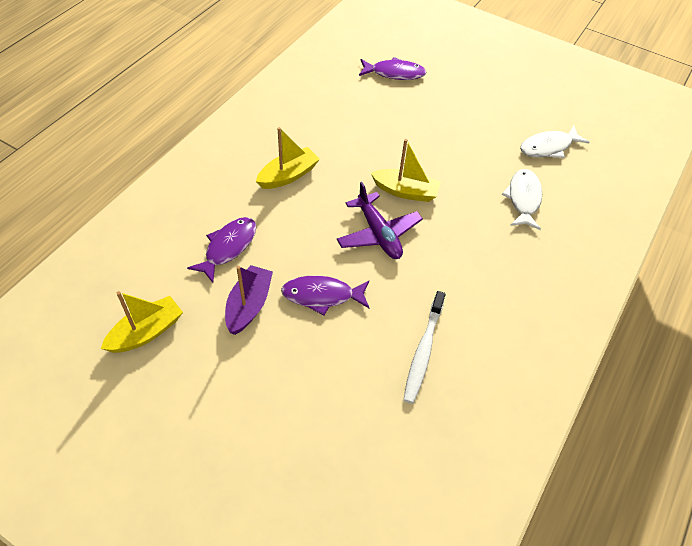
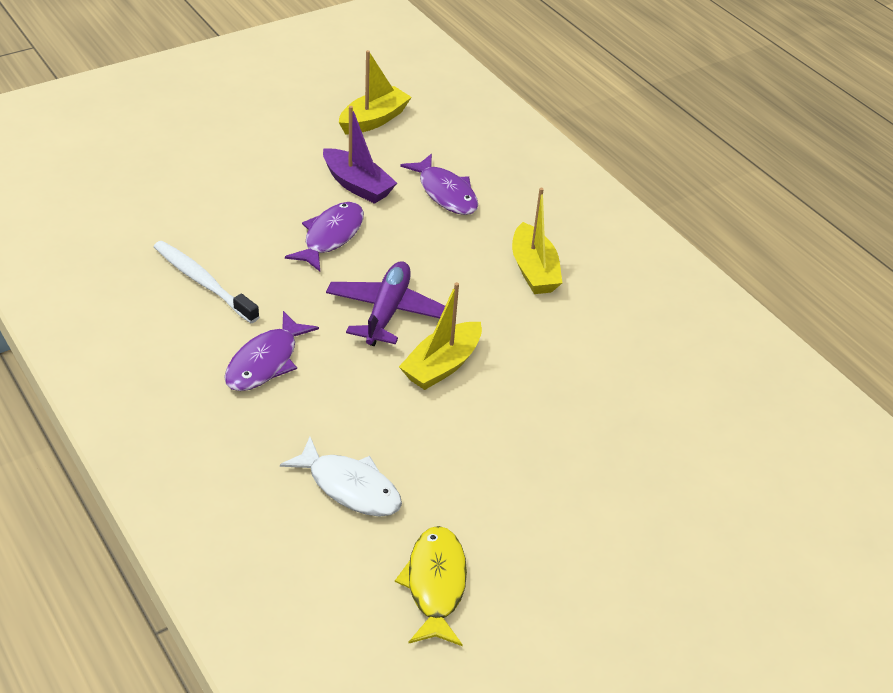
camera: 115 degrees right, 10 degrees down
(146, 332) = (374, 120): yellow boat -> yellow boat turned 120 degrees counterclockwise
(378, 233) = (387, 312): purple plane -> purple plane turned 105 degrees clockwise
(394, 73) = (714, 464): purple fish -> purple fish (266, 362)
(548, 147) = (435, 584): white fish -> yellow fish

